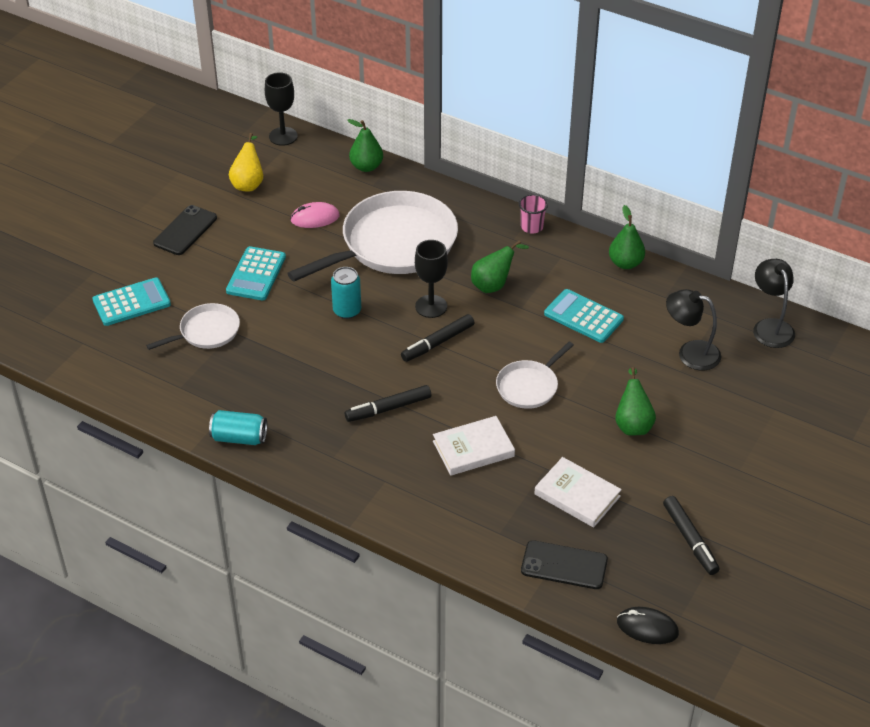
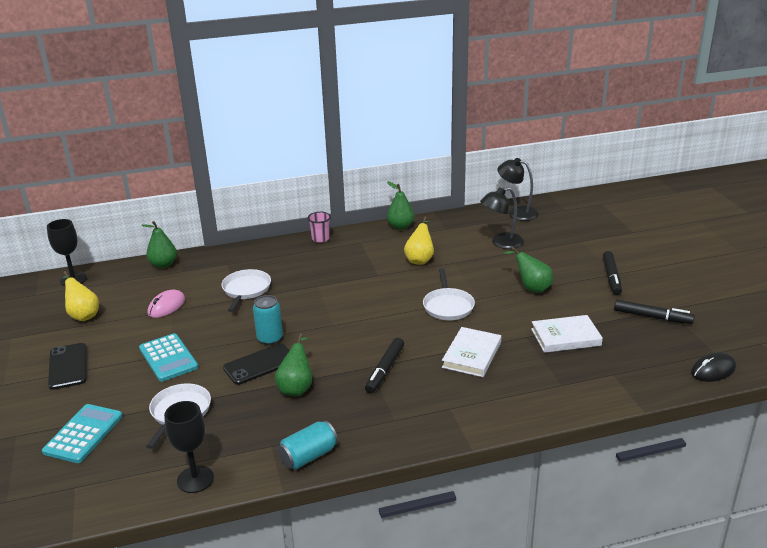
camera: 45 degrees left, 15 degrees down
(394, 244) = (246, 290): white pan -> white pan, size x0.49
(431, 306) = (323, 305): black goblet -> black goblet (195, 479)
(437, 343) = (358, 319): black marker -> black marker (611, 277)
(493, 285) = (344, 274): green pear -> green pear (296, 388)
(564, 565) = (622, 374): black phone -> black phone (260, 364)
(583, 316) = (420, 259): turquoise calculator -> yellow pear

